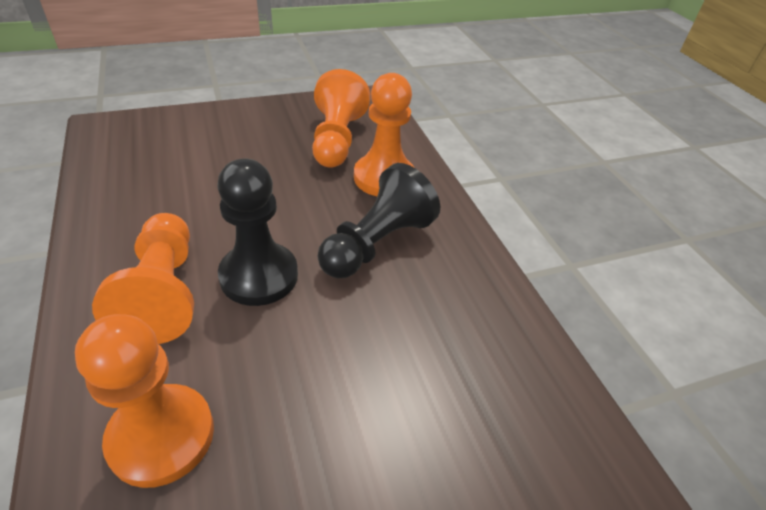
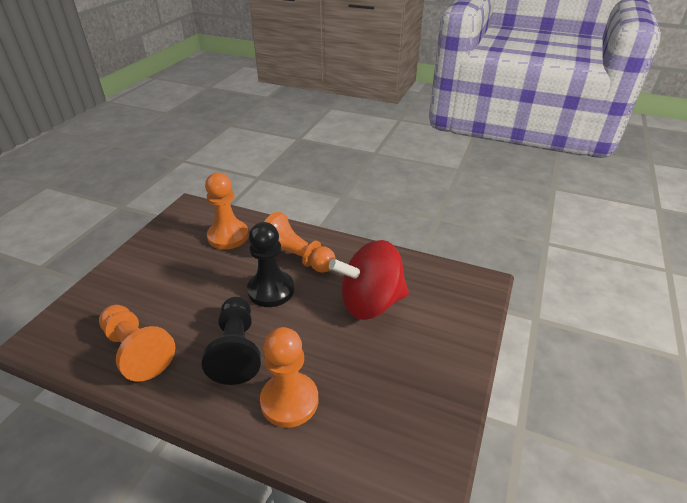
camera: 135 degrees right, 5 degrees down
(207, 184) = (370, 303): none -> red spinning top
(337, 139) = (367, 404): orange pawn -> orange pawn (137, 351)

